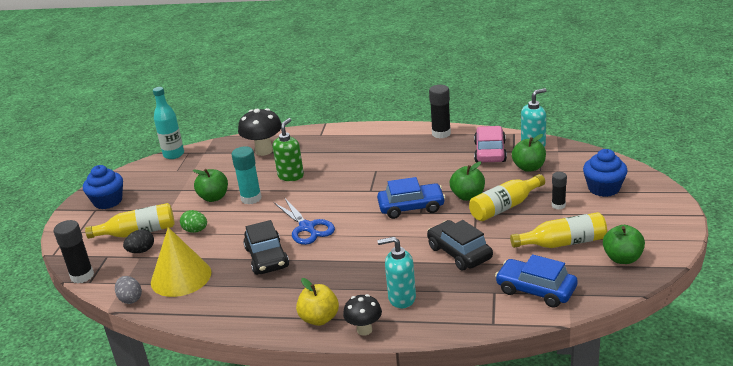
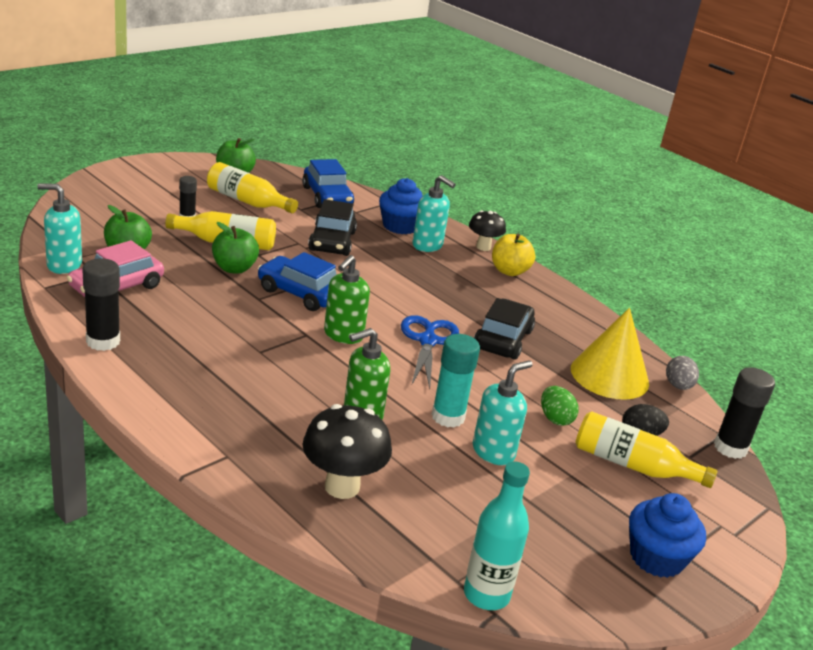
camera: 150 degrees left, 0 degrees up
(214, 197) = (493, 452): green apple -> turquoise soap dispenser
(353, 201) = (343, 335): none -> green soap dispenser
(603, 188) = (125, 204): blue cupcake -> blue cupcake (400, 226)

